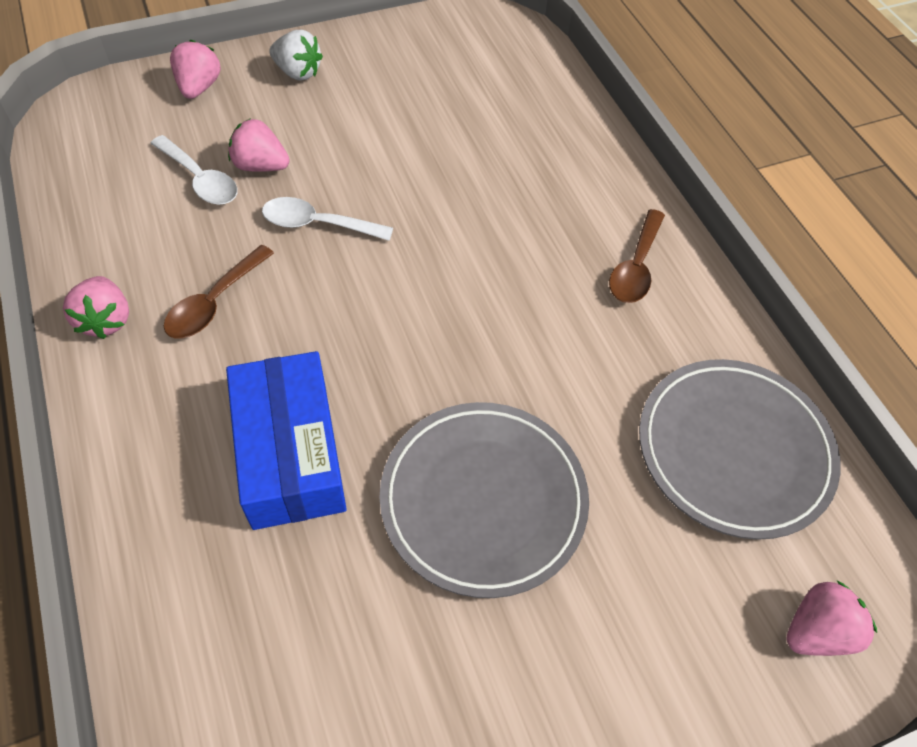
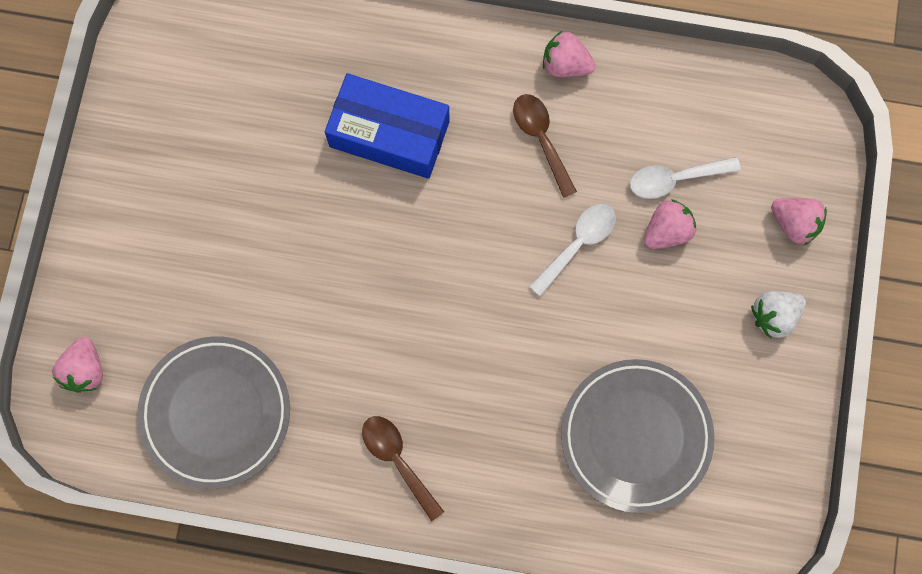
camera: 125 degrees right, 20 degrees up
(483, 500) = (285, 230): grey plate -> grey plate (635, 436)

